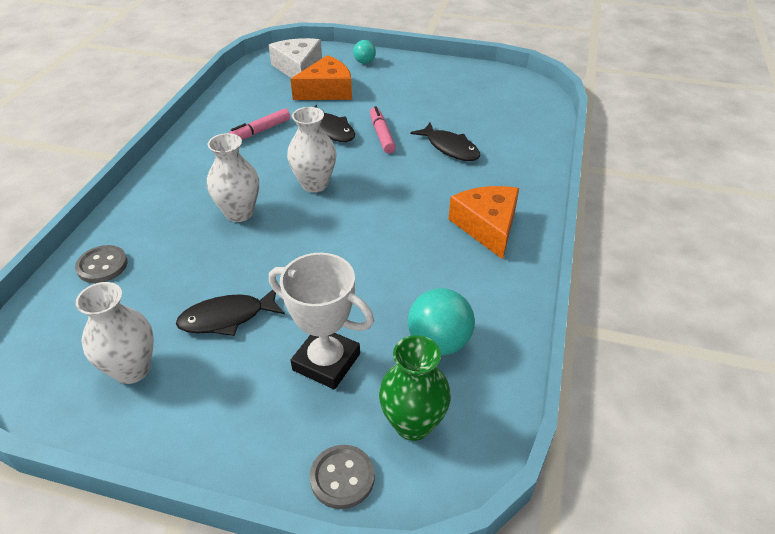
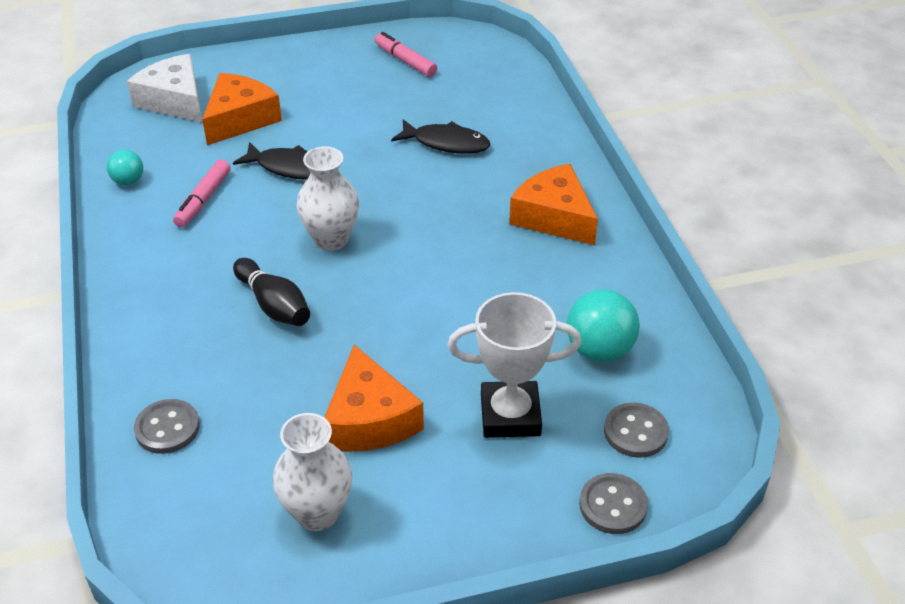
camera: 30 degrees left, 0 degrees up
(227, 318) = (369, 419): black fish -> orange cheese
(239, 213) = (274, 305): white vase -> black bowling pin
(364, 62) = (253, 66): turquoise ball -> turquoise ball (128, 181)
(381, 135) = (356, 154): pink marker -> pink marker (405, 61)
(413, 424) = (635, 432): green vase -> grey button

